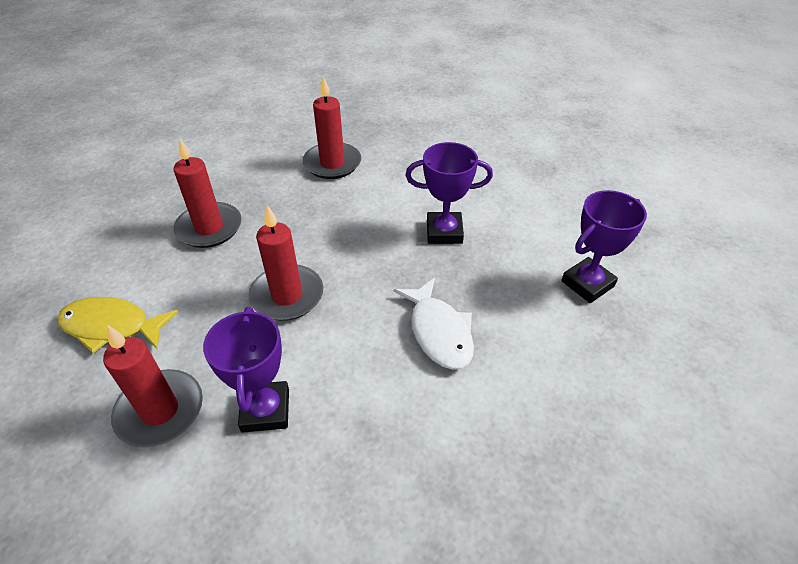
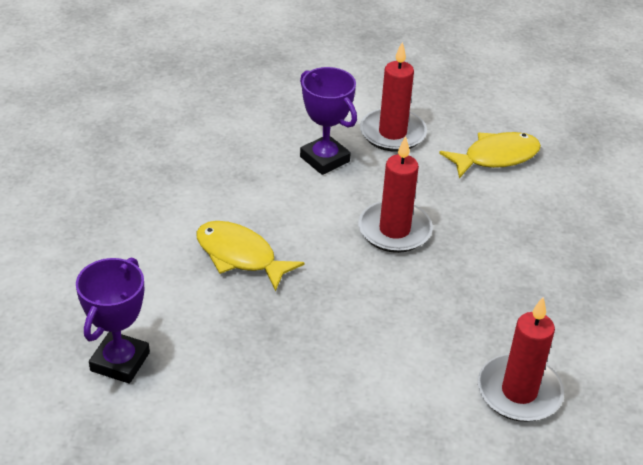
camera: 145 degrees right, 5 degrees down
(209, 228) = (538, 255): red candle -> none
(439, 332) = (240, 256): white fish -> yellow fish
(444, 232) = (306, 356): purple trophy -> none

